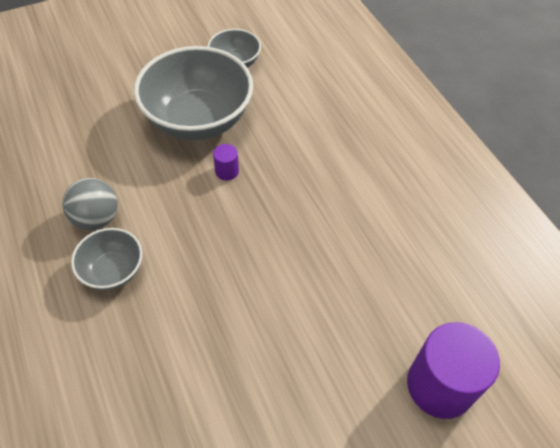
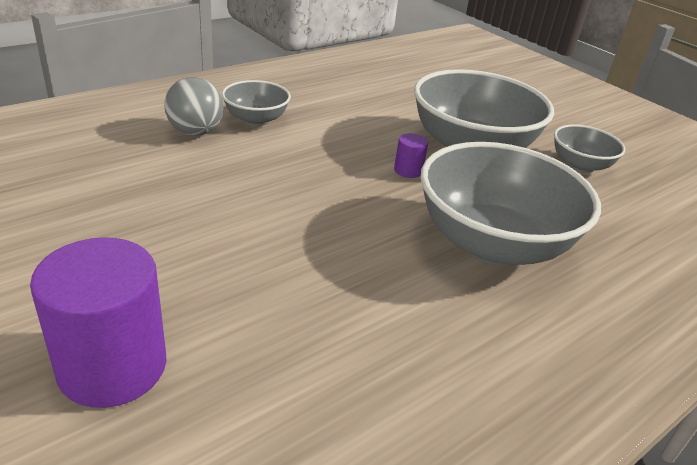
camera: 75 degrees right, 20 degrees down
(96, 218) = (312, 107): grey ball -> grey ball (195, 132)
(326, 148) = (492, 243): none -> grey bowl

